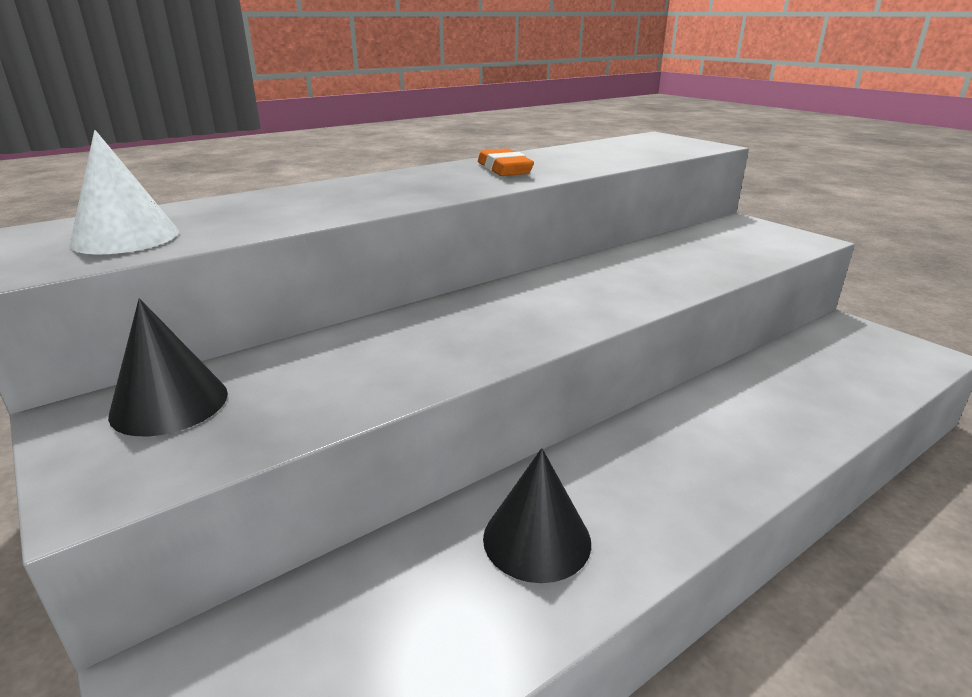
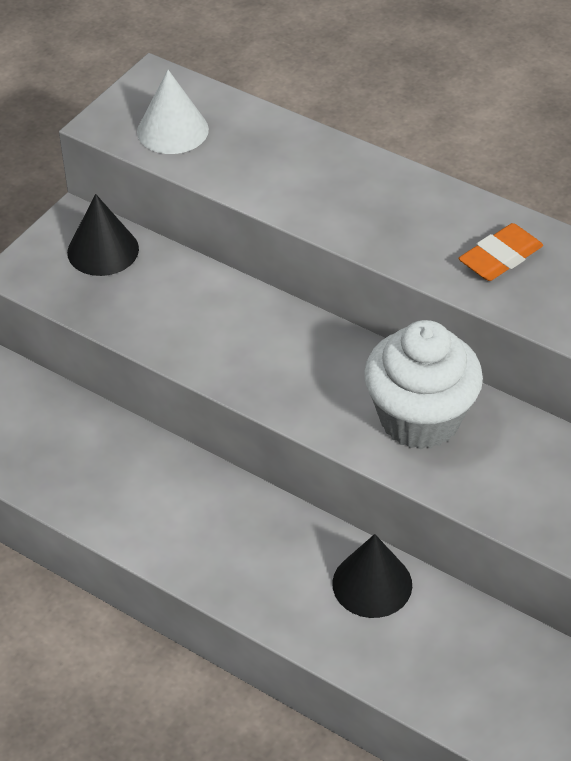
camera: 70 degrees right, 20 degrees up
(537, 539) = (143, 490): black cone -> black cone (372, 584)
(600, 283) = (420, 419): none -> white cupcake

